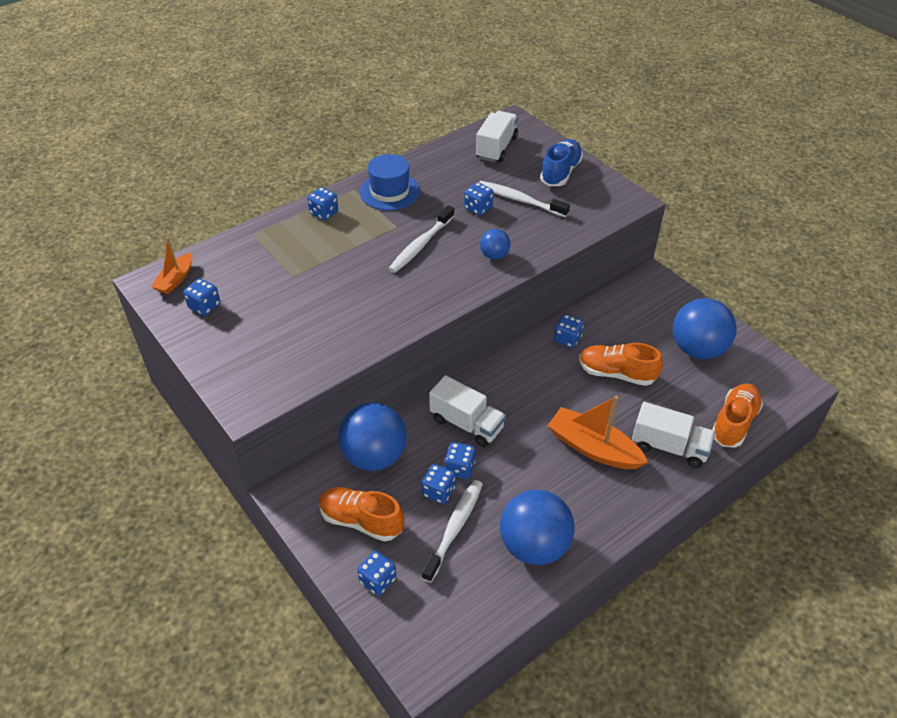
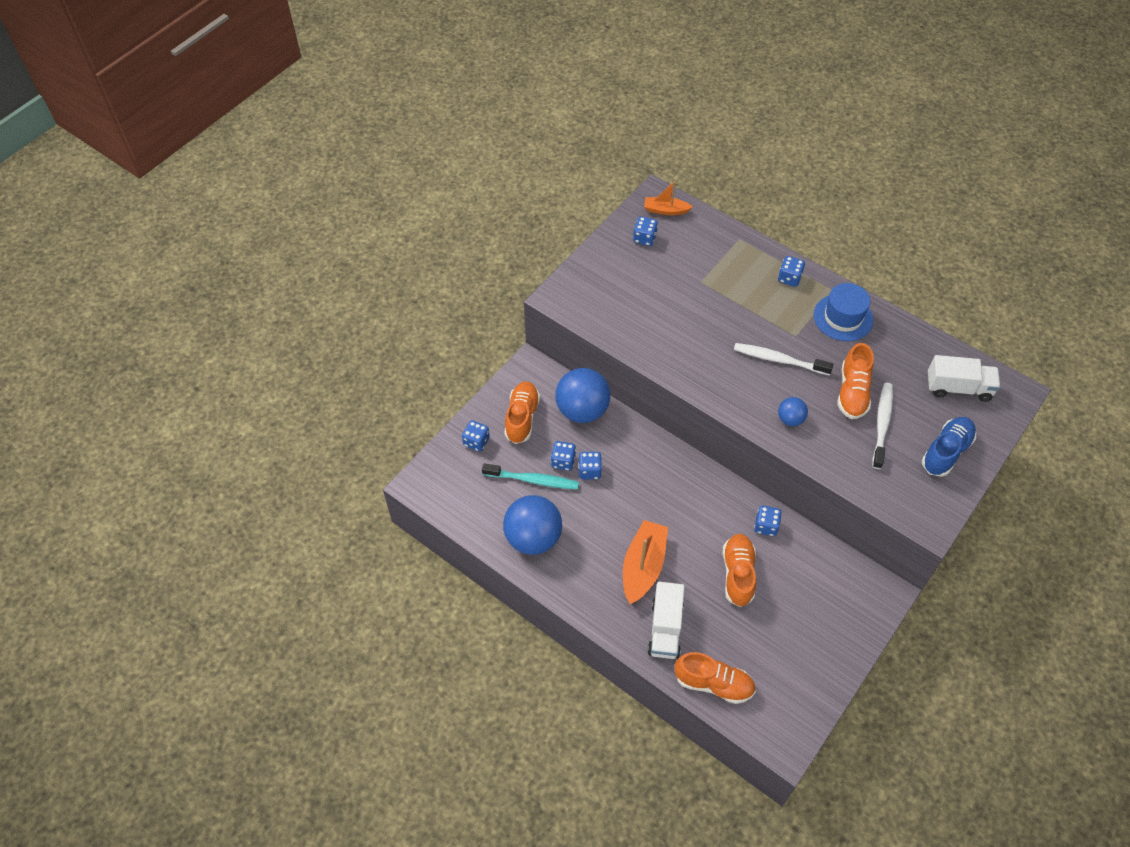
camera: 75 degrees right, 10 degrees up
(454, 529) = (532, 480): white toothbrush -> turquoise toothbrush
(466, 424) = (636, 466): white truck -> none
(478, 208) = (852, 392): blue dice -> orange shoe
(560, 172) = (946, 452): blue shoe -> blue shoe turned 60 degrees counterclockwise
(697, 349) = (799, 644): blue ball -> none

